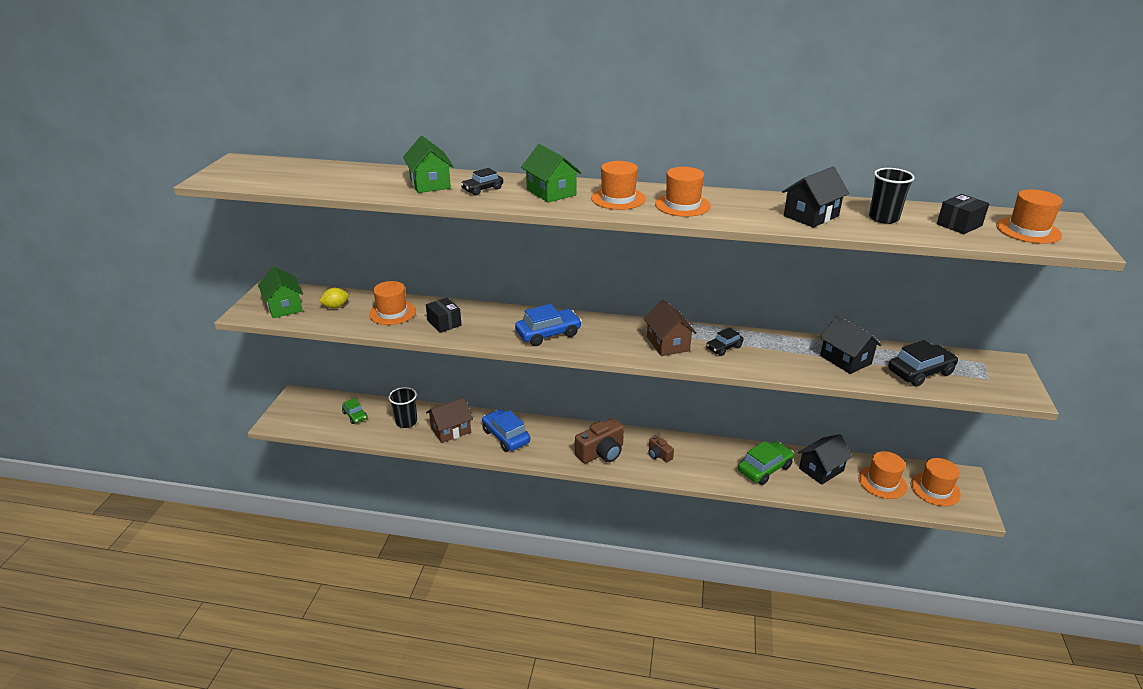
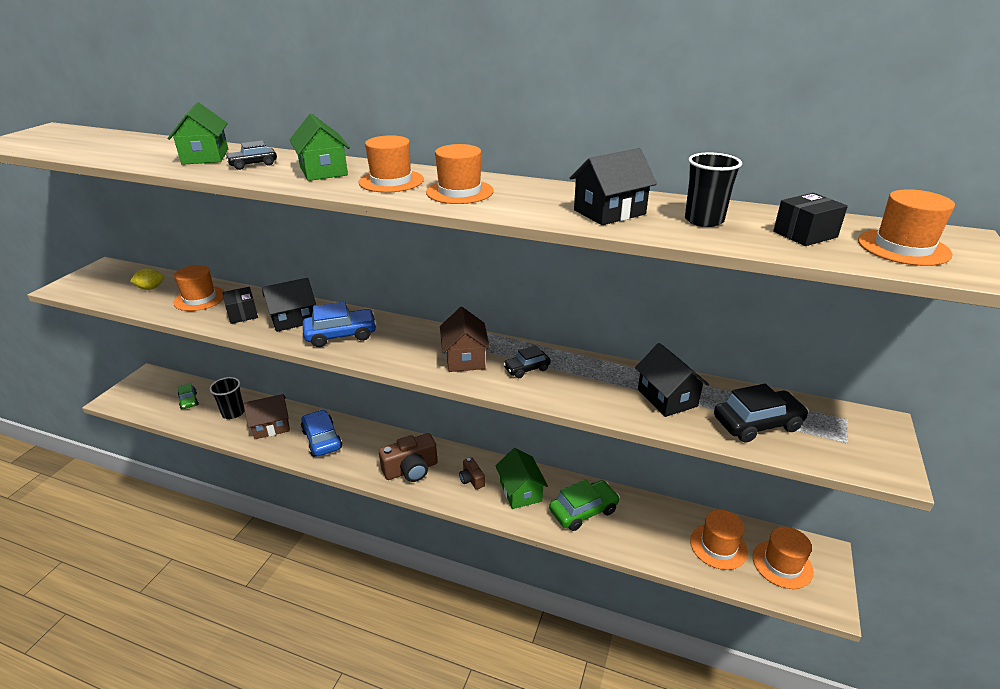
camera: 10 degrees right, 0 degrees up
(284, 307) = (103, 284): green house -> green house (520, 491)
(821, 469) = (649, 520): black house -> black house (293, 319)

